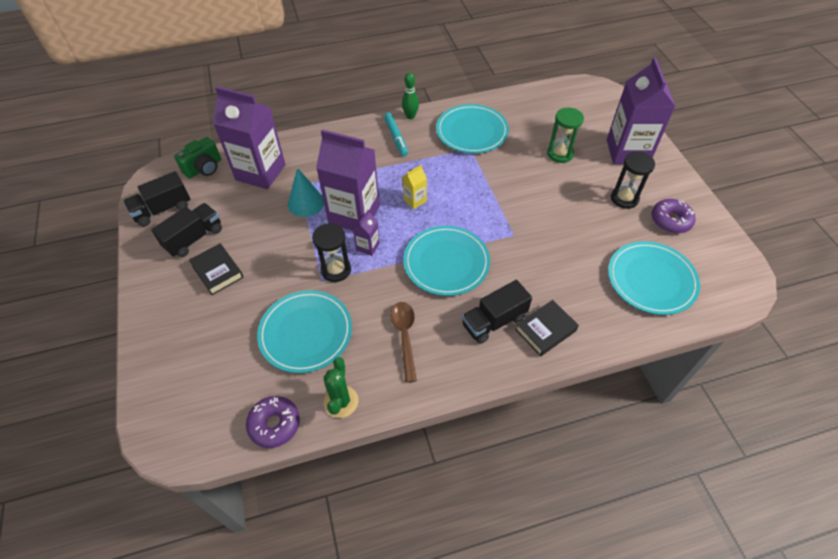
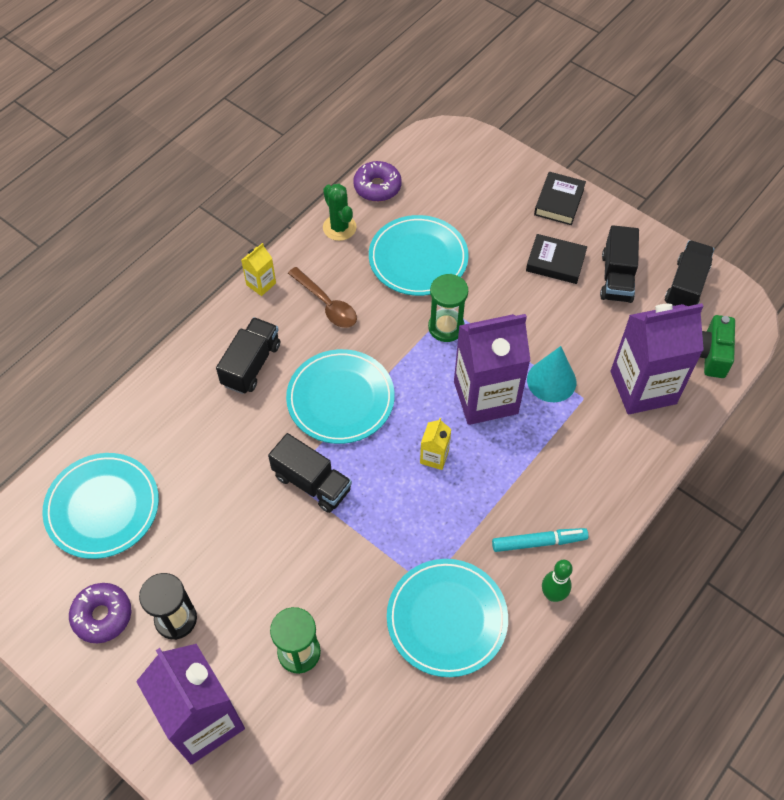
camera: 145 degrees right, 5 degrees up
(336, 270) = (446, 327): black hourglass -> green hourglass
(368, 246) = (437, 369): purple carton -> none
(396, 137) = (538, 542): turquoise marker -> turquoise marker turned 135 degrees clockwise
(444, 386) = (261, 284): none -> yellow carton
(500, 224) = (312, 483): none -> black truck
(545, 330) = (195, 384): black book -> black book (559, 202)

